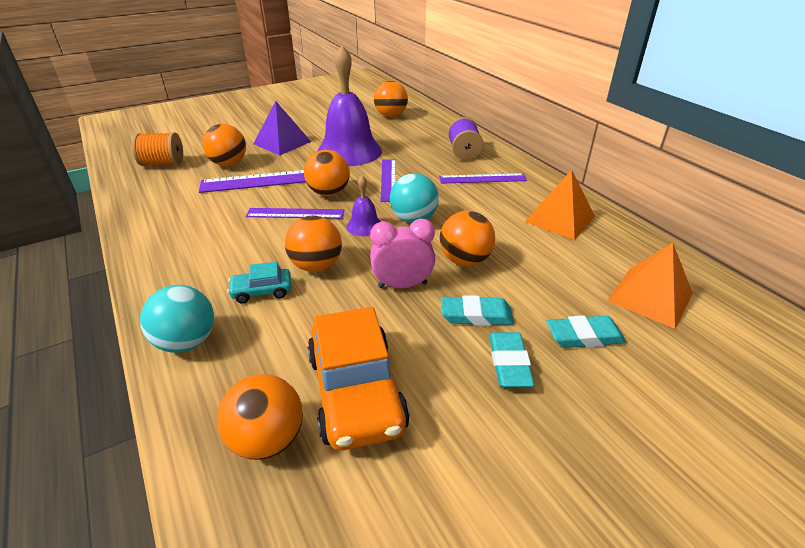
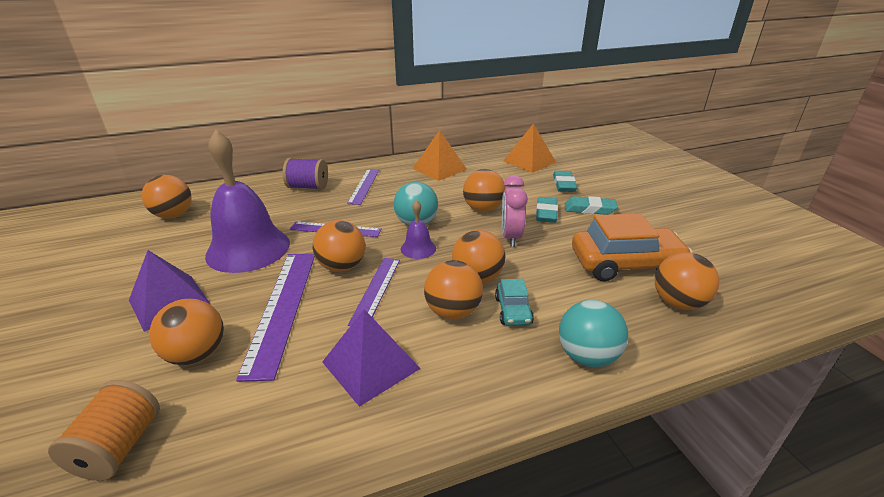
camera: 80 degrees left, 5 degrees down
(204, 225) = (371, 365): none -> purple pyramid
(263, 255) = (453, 311): none -> orange ball

